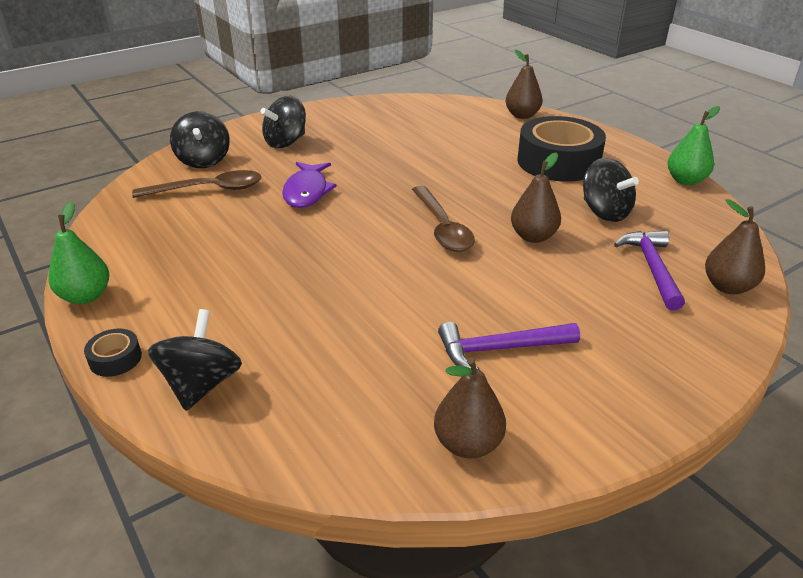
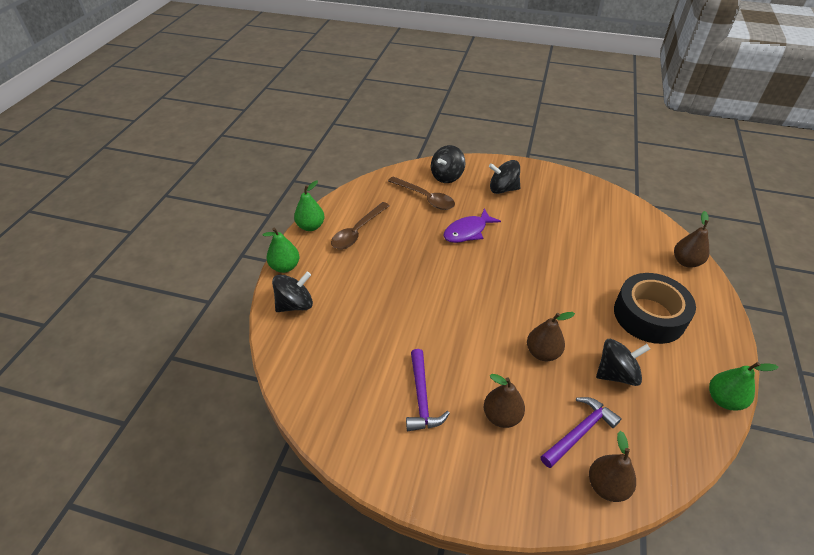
camera: 50 degrees right, 10 degrees up
(115, 359) = (285, 267): black tape -> green pear
(442, 228) = (501, 307): brown spoon -> brown spoon (357, 232)
(468, 444) = (342, 425): brown pear -> brown pear (501, 416)
(500, 349) = (422, 397): purple hammer -> purple hammer turned 135 degrees counterclockwise
(604, 212) = (616, 373): black spinning top -> black spinning top turned 120 degrees counterclockwise

